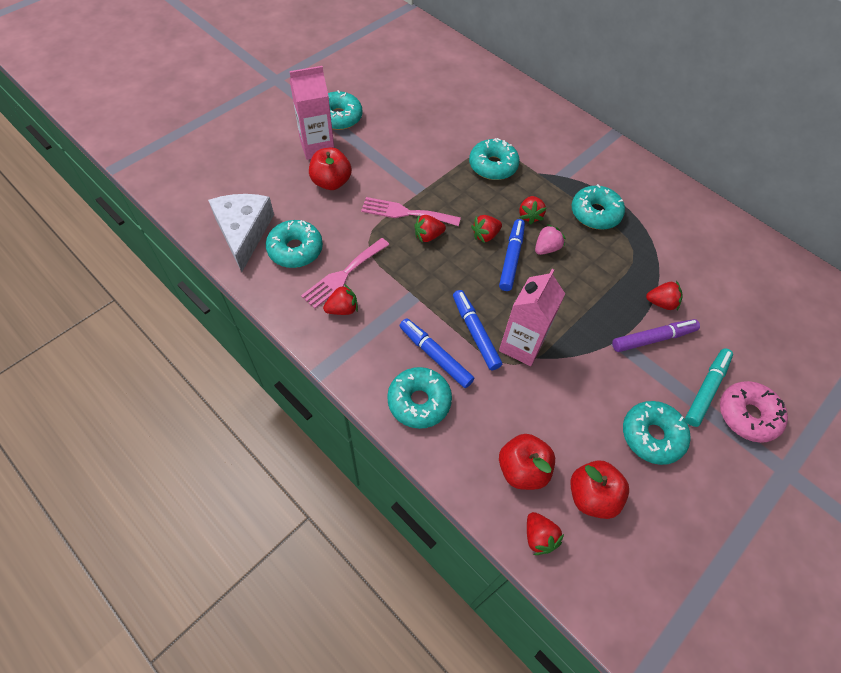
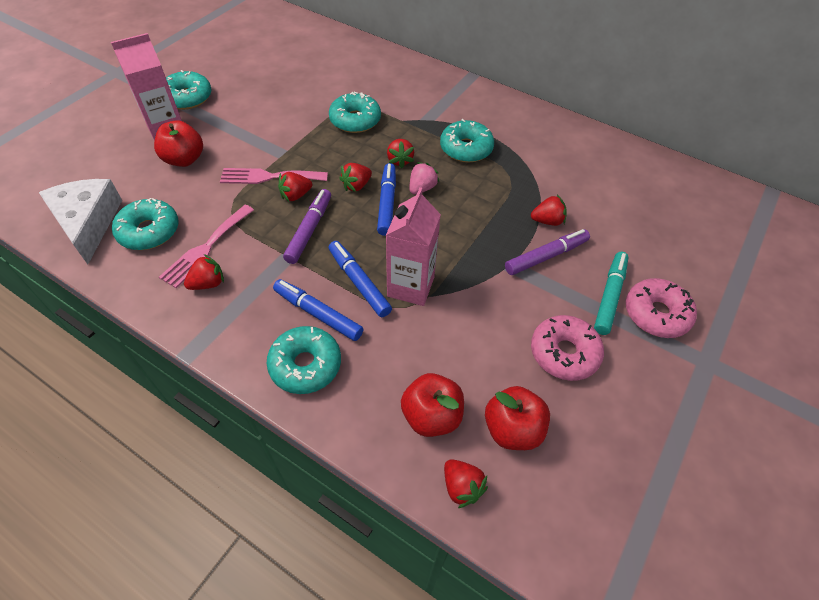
camera: 10 degrees left, 5 degrees down
(436, 273) = (309, 230): none -> purple marker
(652, 436) = (564, 353): turquoise donut -> pink donut

